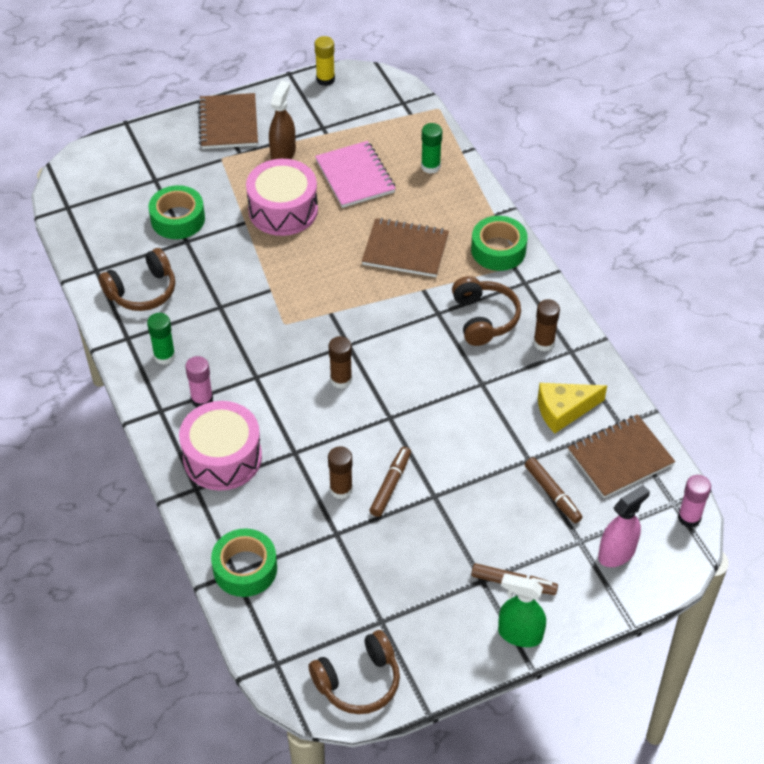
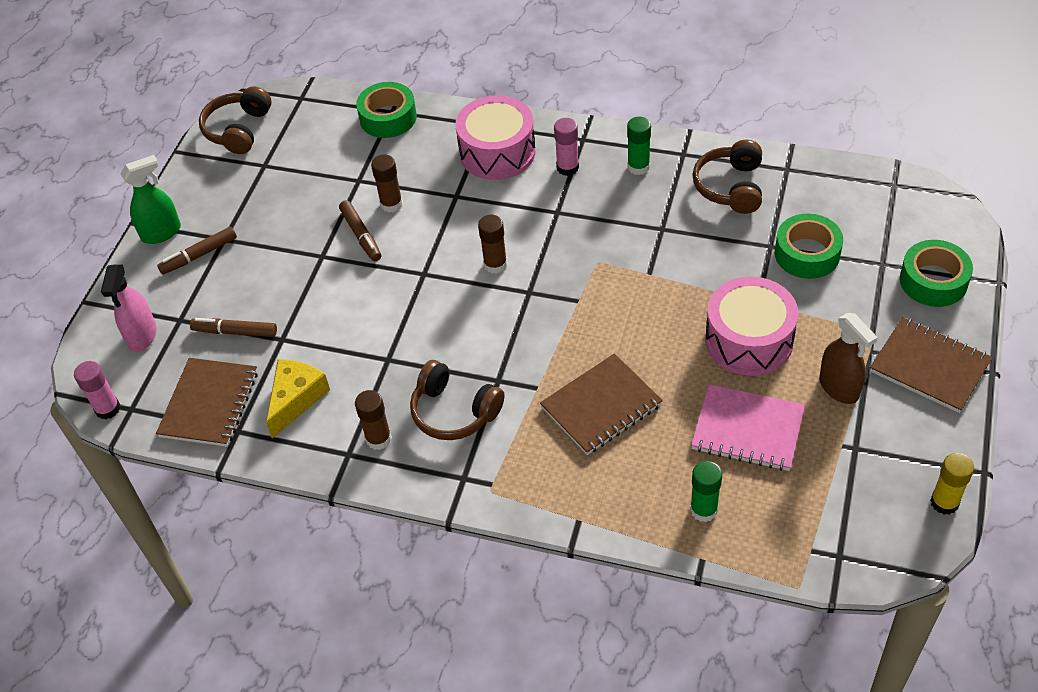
camera: 135 degrees right, 0 degrees up
(498, 250) = (526, 486): green tape -> green tape (933, 281)

